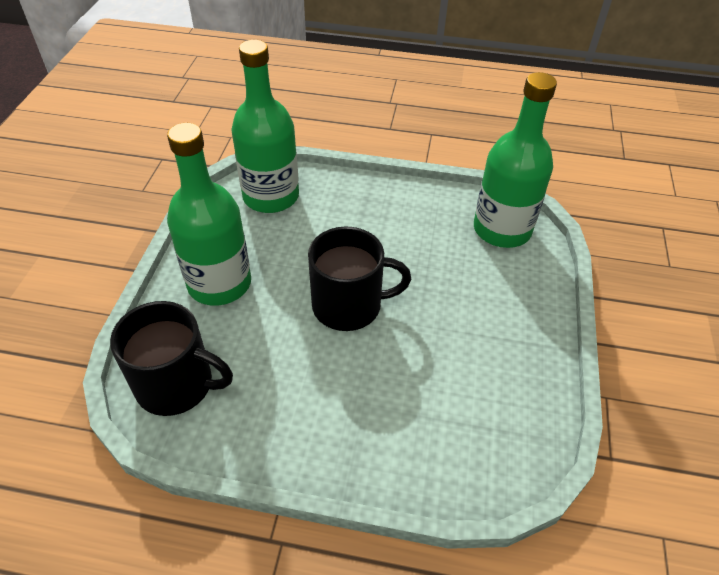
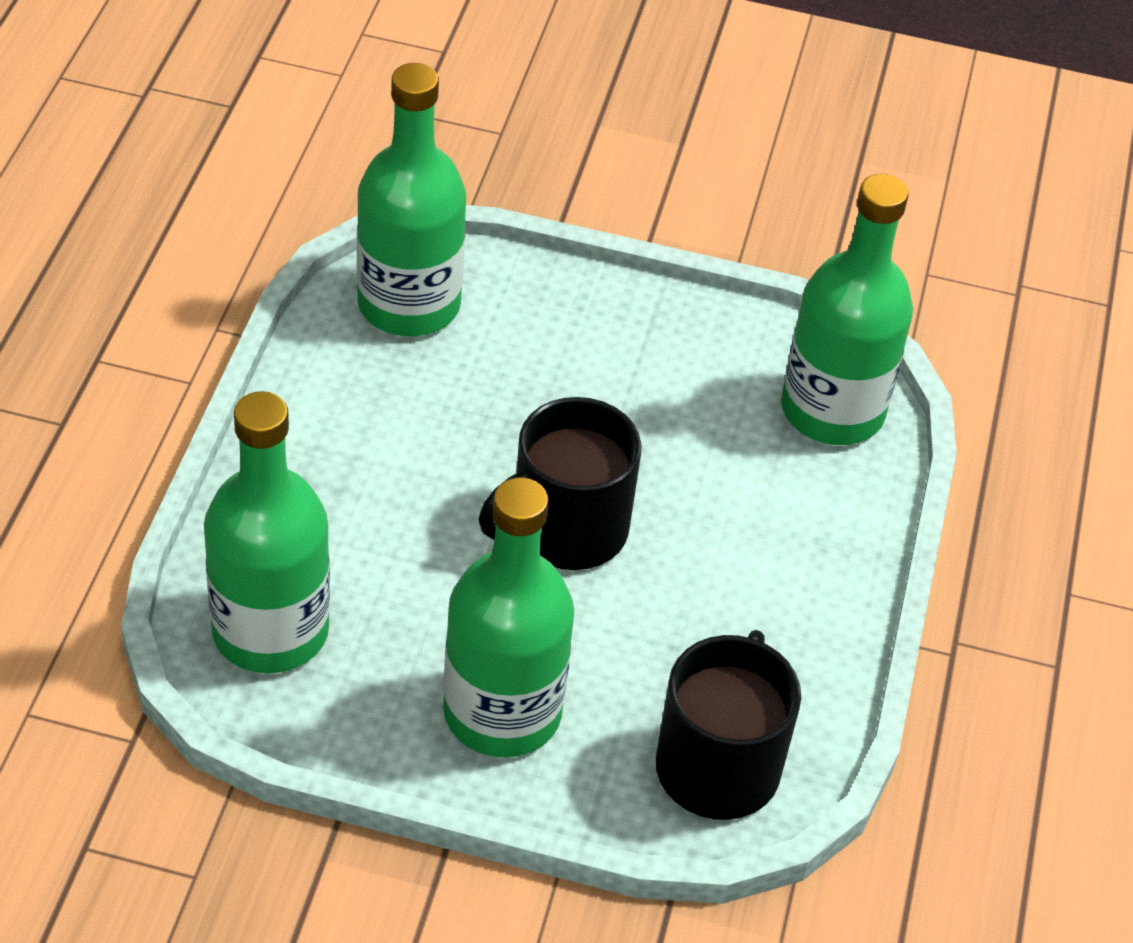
camera: 90 degrees left, 0 degrees up
(349, 305) = (566, 529): black mug -> black mug turned 120 degrees counterclockwise
(482, 454) = (832, 410): none -> green bottle

